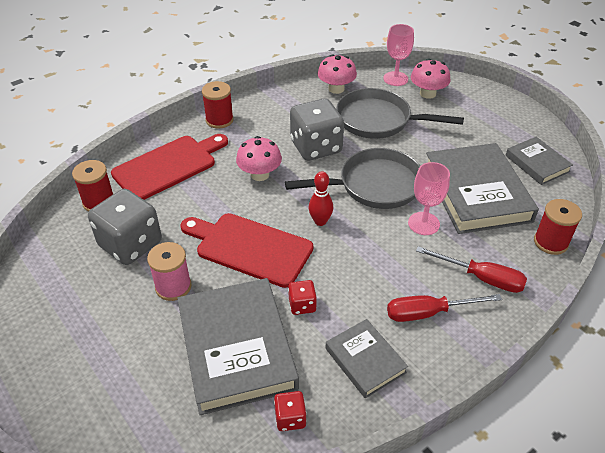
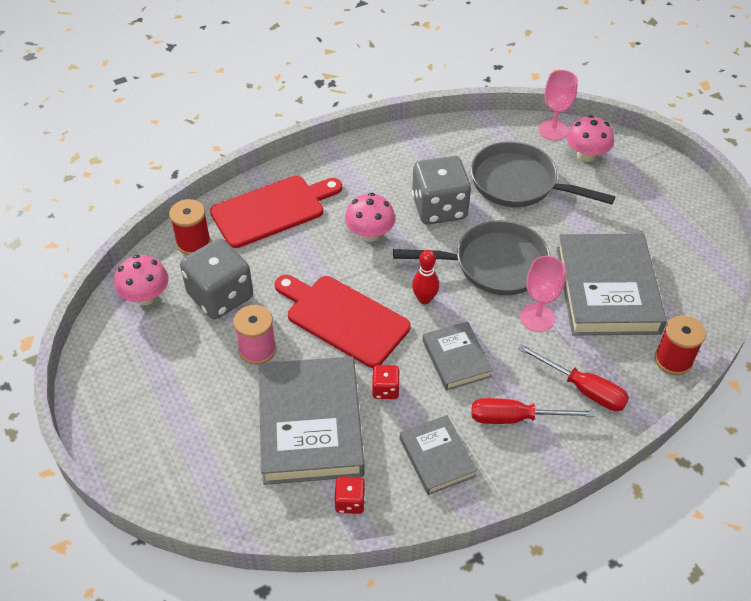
camera: 10 degrees right, 5 degrees up
(219, 120) = (337, 159): red spool -> none
(336, 89) = (479, 135): pink mushroom -> pink mushroom (146, 296)
(537, 163) = (689, 263): grey book -> grey book (456, 358)

